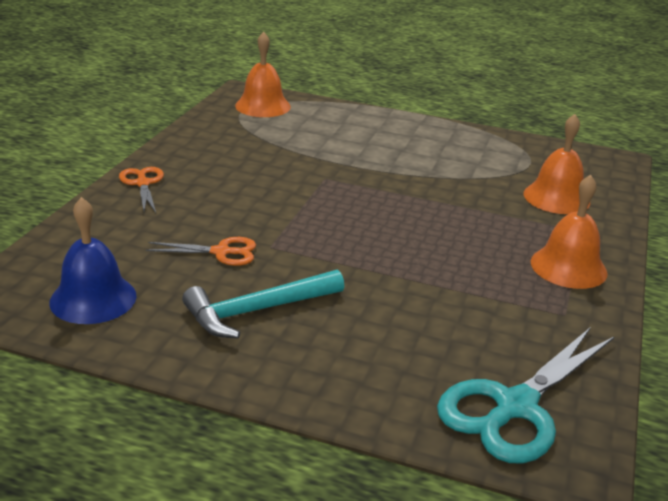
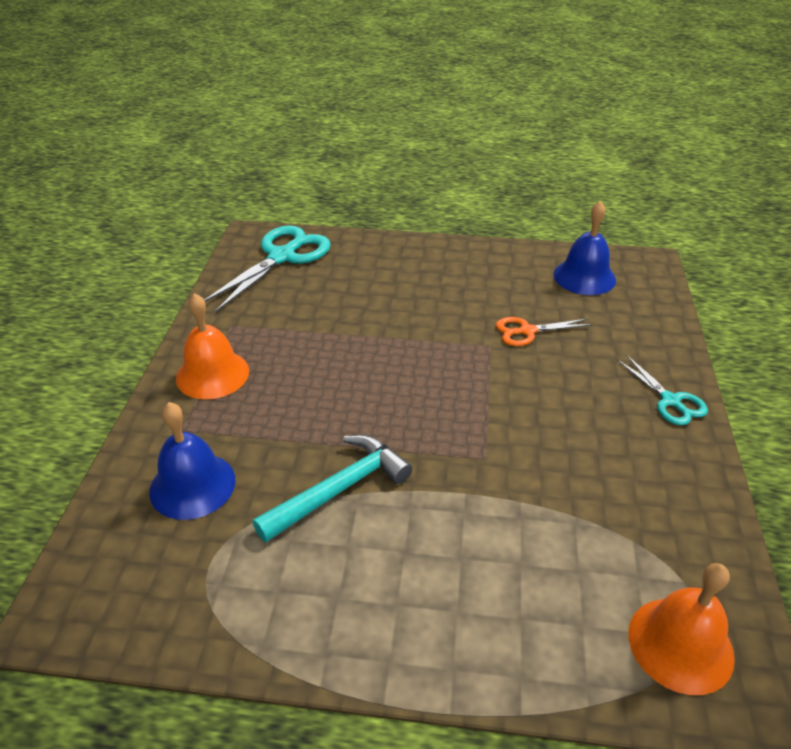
camera: 170 degrees right, 10 degrees up
(143, 183) = (670, 401): orange scissors -> turquoise scissors
(258, 310) = (466, 288): turquoise hammer -> turquoise hammer (339, 490)
(556, 198) = (192, 485): orange bell -> blue bell

